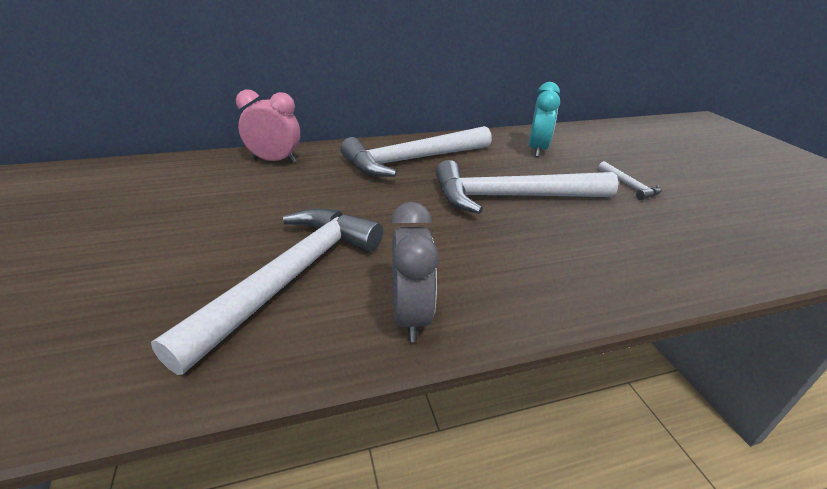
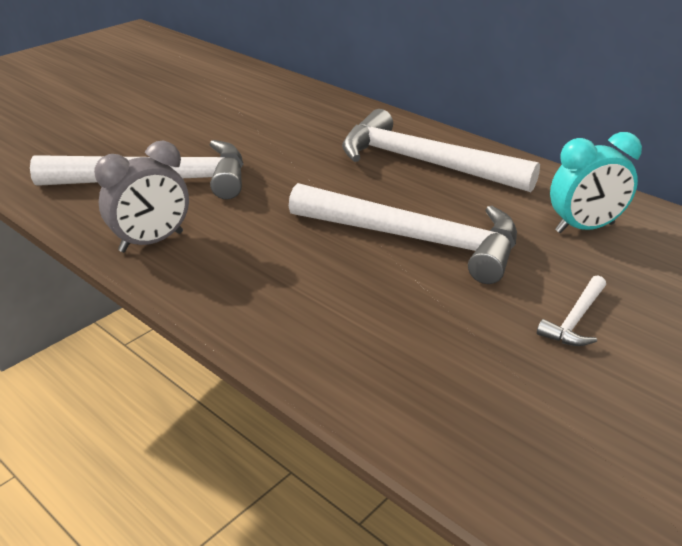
camera: 60 degrees right, 0 degrees up
(274, 161) = (324, 107): pink clock -> none
(512, 197) = (416, 240): white hammer -> white hammer turned 150 degrees clockwise

